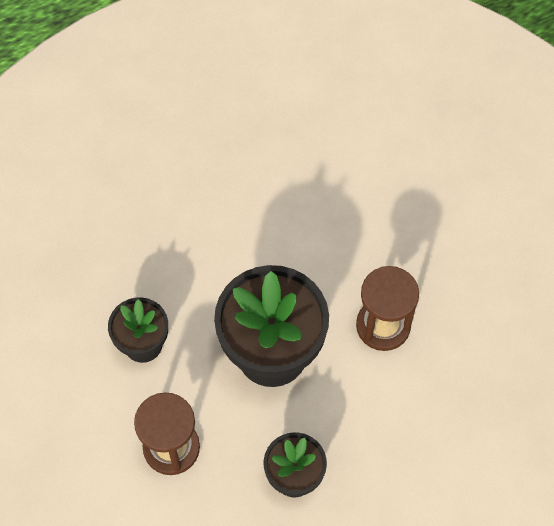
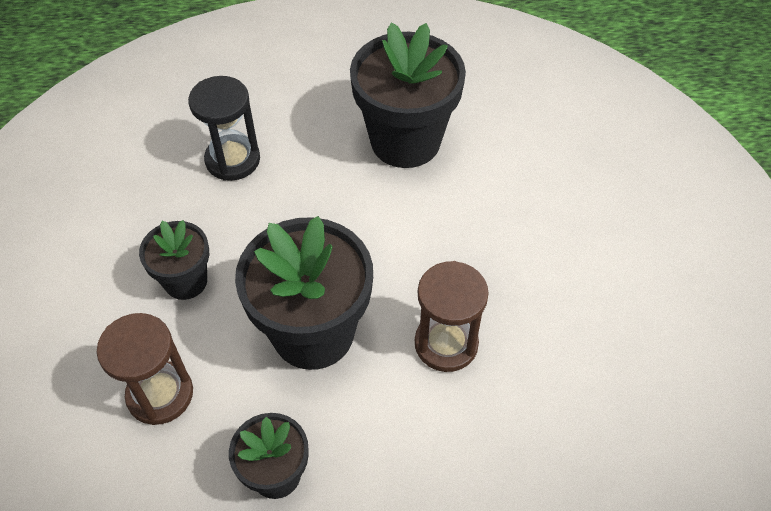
camera: 20 degrees right, 10 degrees down
(127, 214) = (233, 160): none -> black hourglass
(274, 145) = (405, 141): none -> black flower pot

